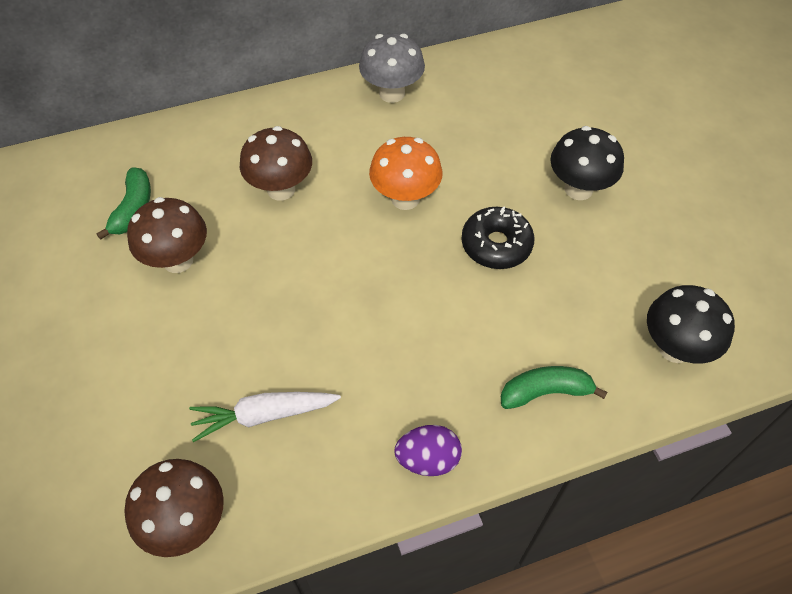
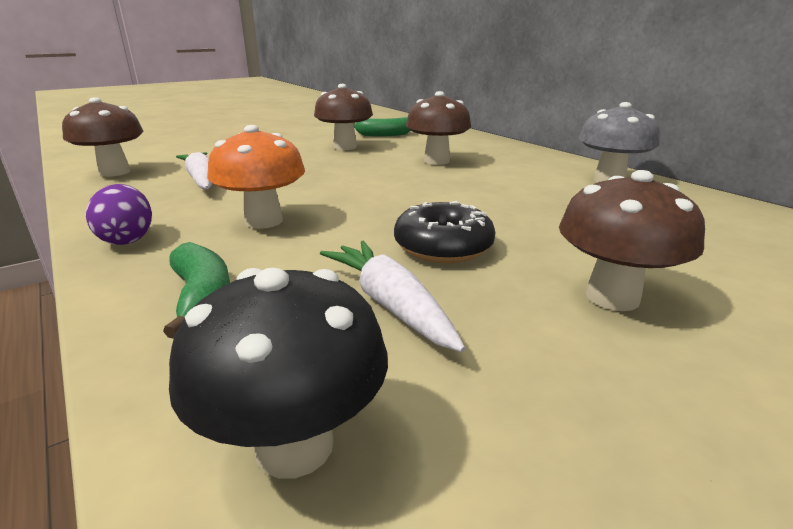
camera: 75 degrees right, 30 degrees down
(405, 198) = (471, 199): orange mushroom -> orange mushroom (264, 221)
(568, 292) = (390, 304): none -> white carrot
(578, 189) = (612, 297): black mushroom -> brown mushroom

